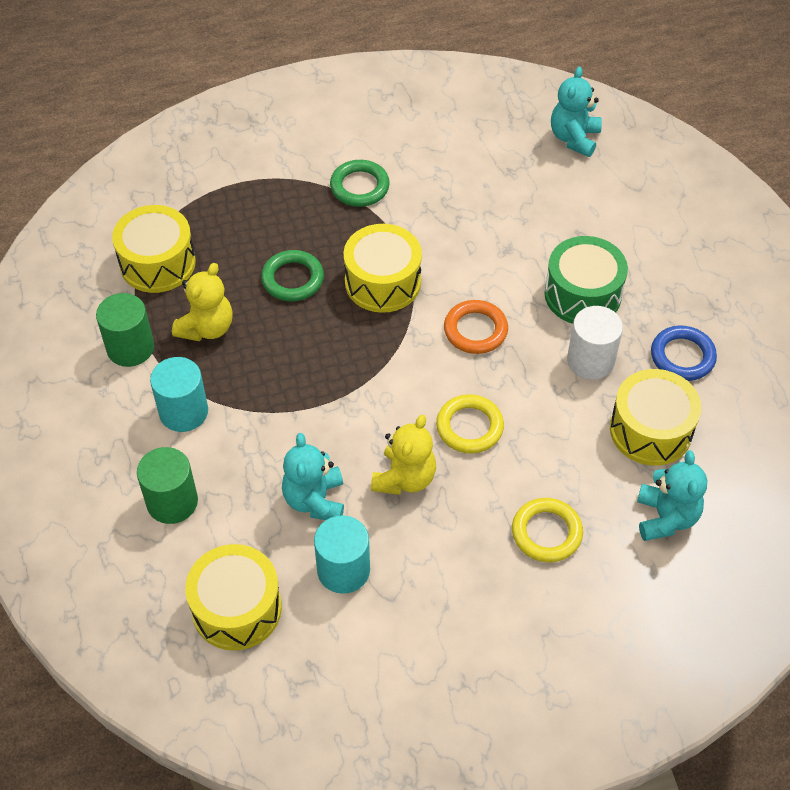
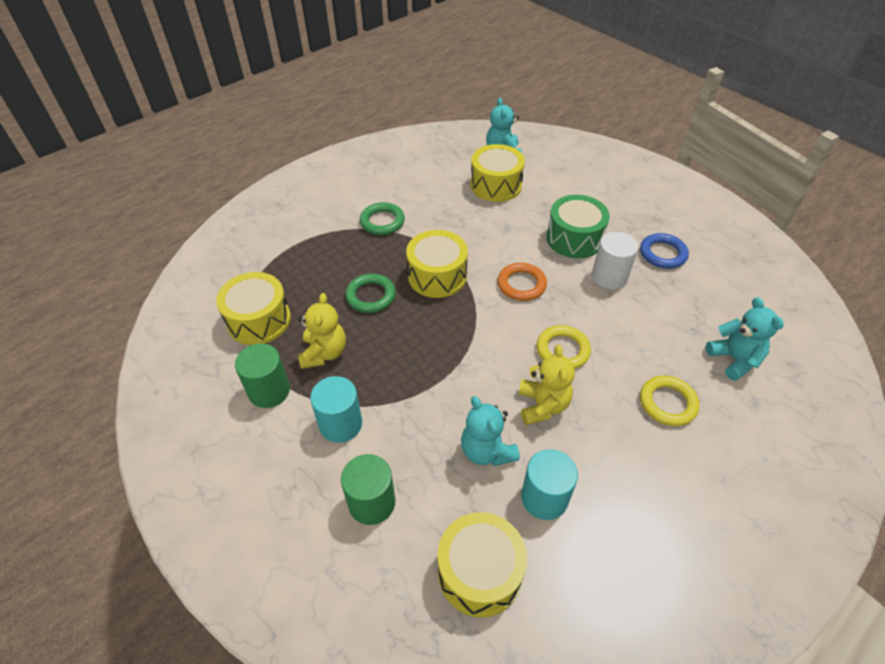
camera: 25 degrees left, 5 degrees down
(650, 430) = (679, 306): yellow drum -> yellow drum (496, 185)

